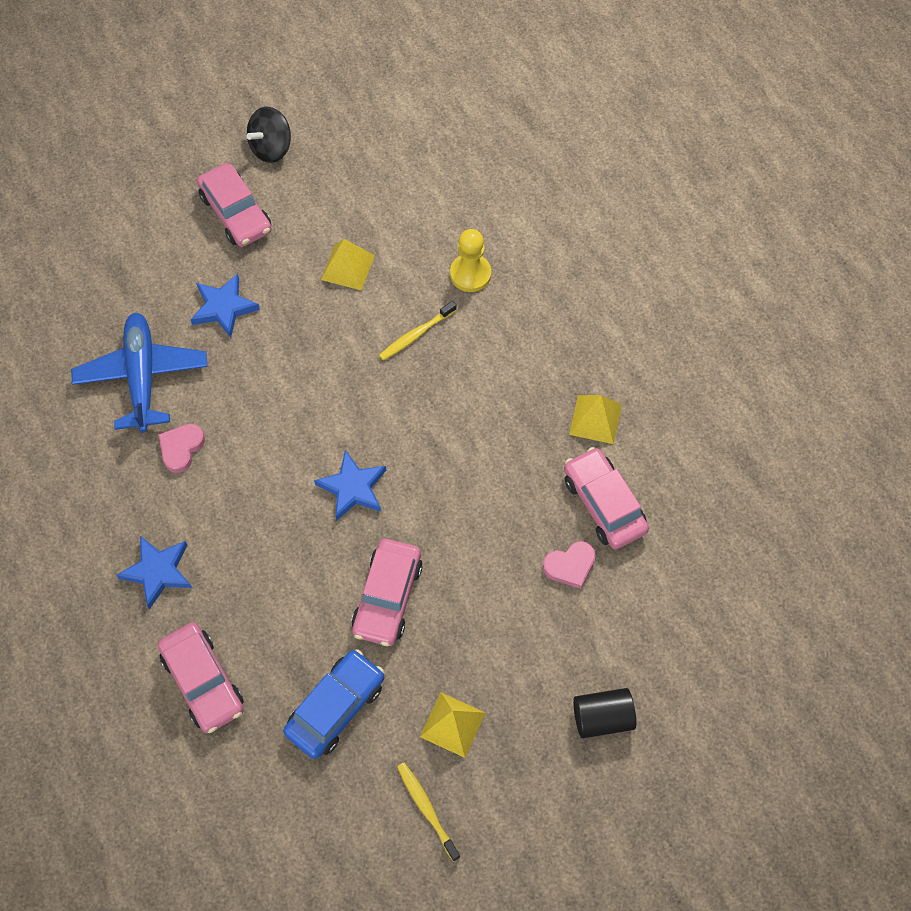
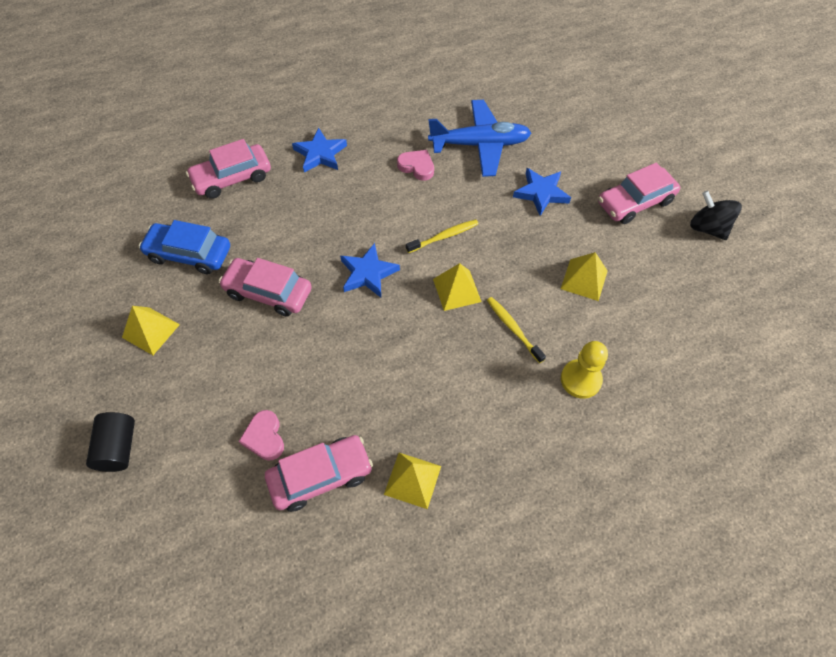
camera: 95 degrees right, 5 degrees down
(335, 707) = (189, 254): blue car -> blue car turned 150 degrees clockwise
(370, 392) = (456, 290): none -> yellow pyramid
(427, 809) = (92, 308): yellow toothbrush -> yellow toothbrush (444, 236)

